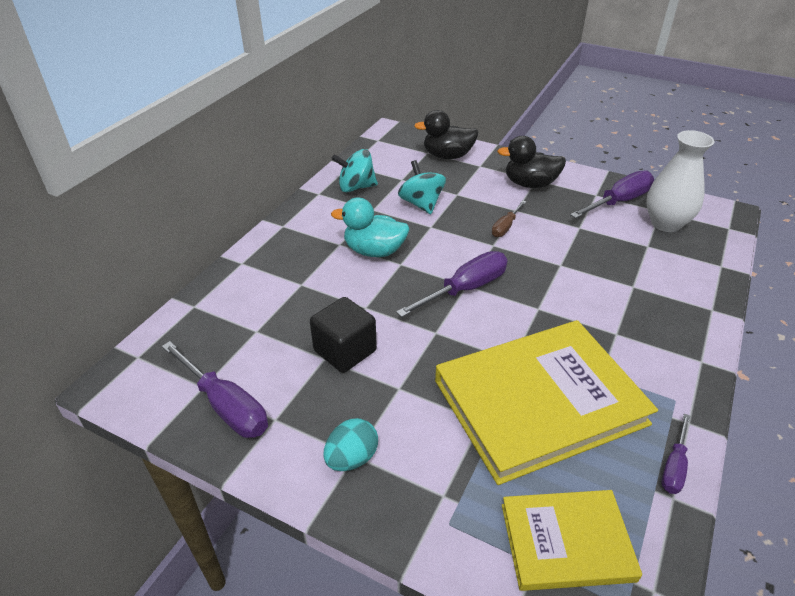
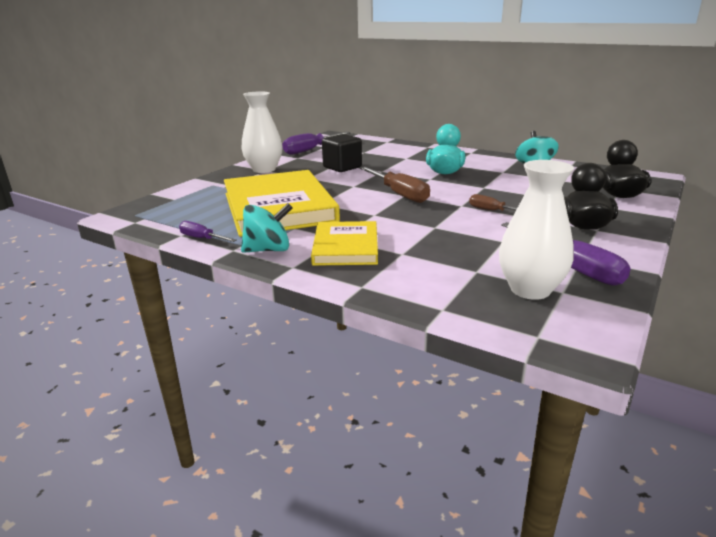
camera: 95 degrees right, 15 degrees down
(352, 458) = (264, 169): turquoise egg -> white vase
(421, 204) = (518, 185): turquoise spinning top -> turquoise spinning top (268, 250)
(465, 289) = (399, 194): purple screwdriver -> brown screwdriver
(566, 542) = (180, 206): yellow book -> yellow book (345, 247)

